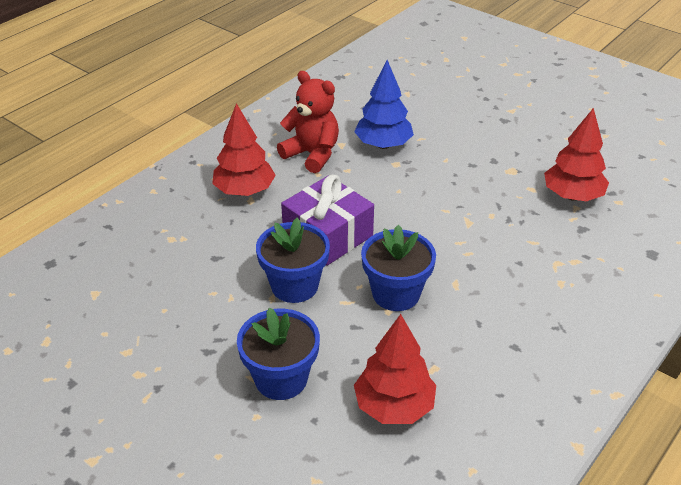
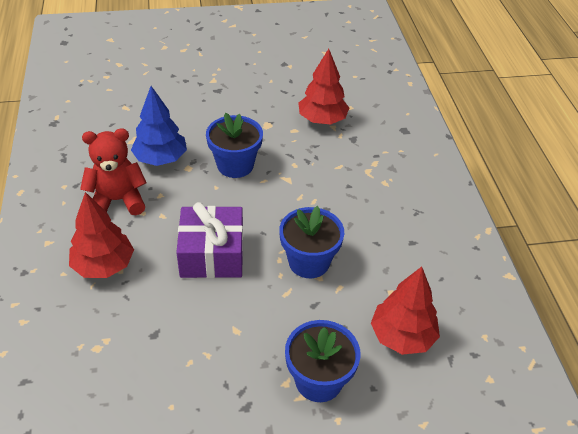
camera: 50 degrees left, 5 degrees up
(294, 286) = (239, 309): blue flower pot -> blue flower pot (235, 165)

